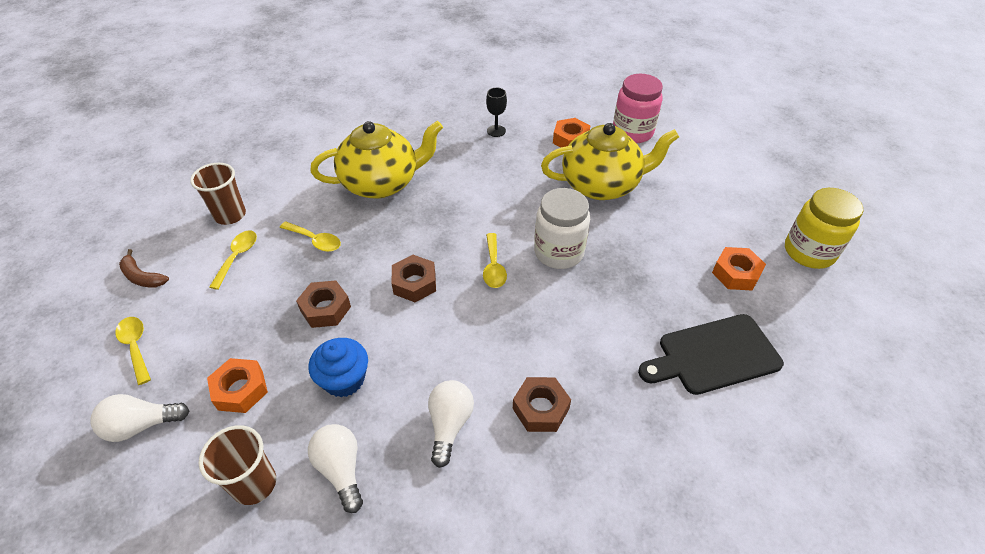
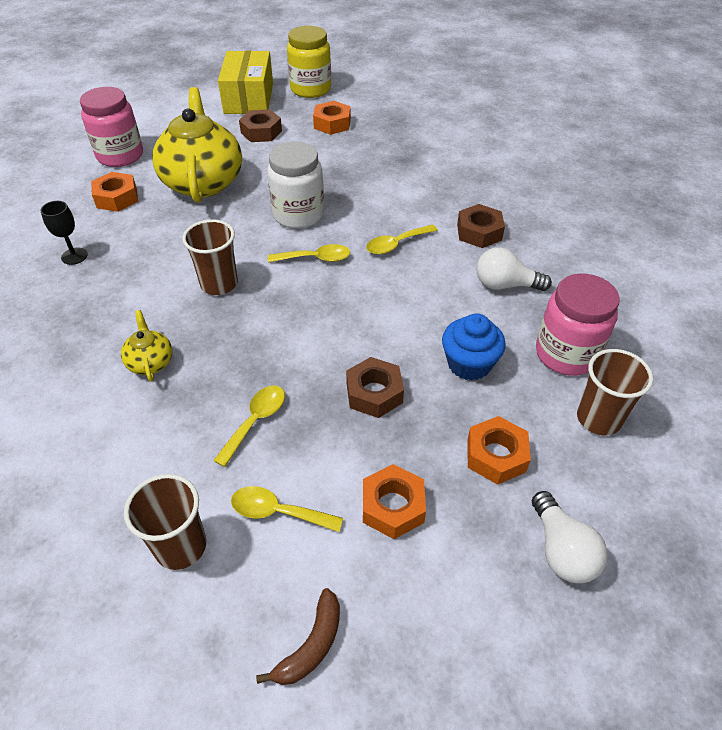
camera: 90 degrees left, 0 degrees up
(136, 347) = (448, 602): yellow spoon -> yellow spoon (396, 244)
(219, 318) = (393, 506): none -> orange nut
(341, 469) = (566, 354): white light bulb -> pink jar
(382, 183) = (150, 362): yellow teapot -> yellow teapot, size x0.44
(414, 283) = (336, 318): brown nut -> brown nut (261, 132)
(462, 209) = (219, 284): none -> brown cup
(713, 355) = (416, 144): black cutting board -> none
(765, 202) = (249, 98): none -> yellow box

